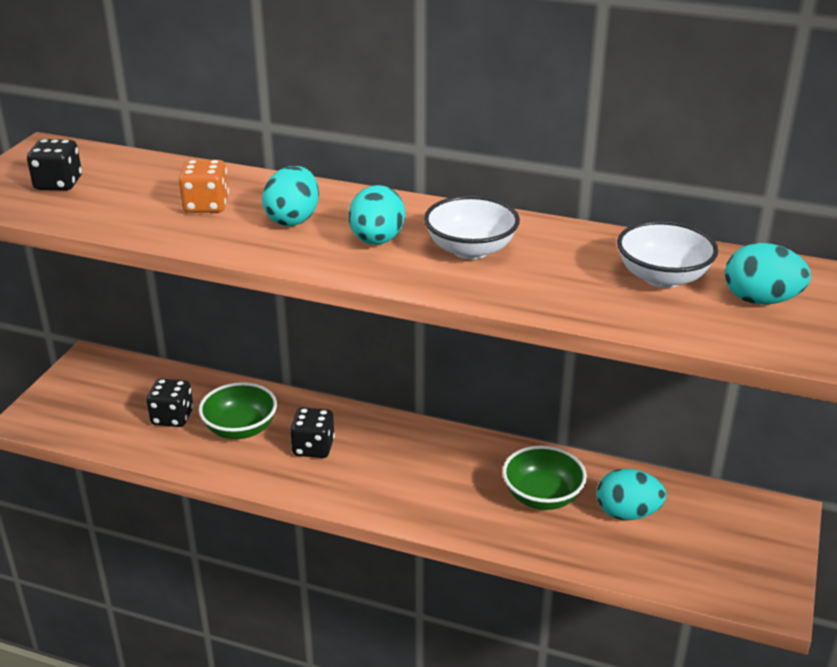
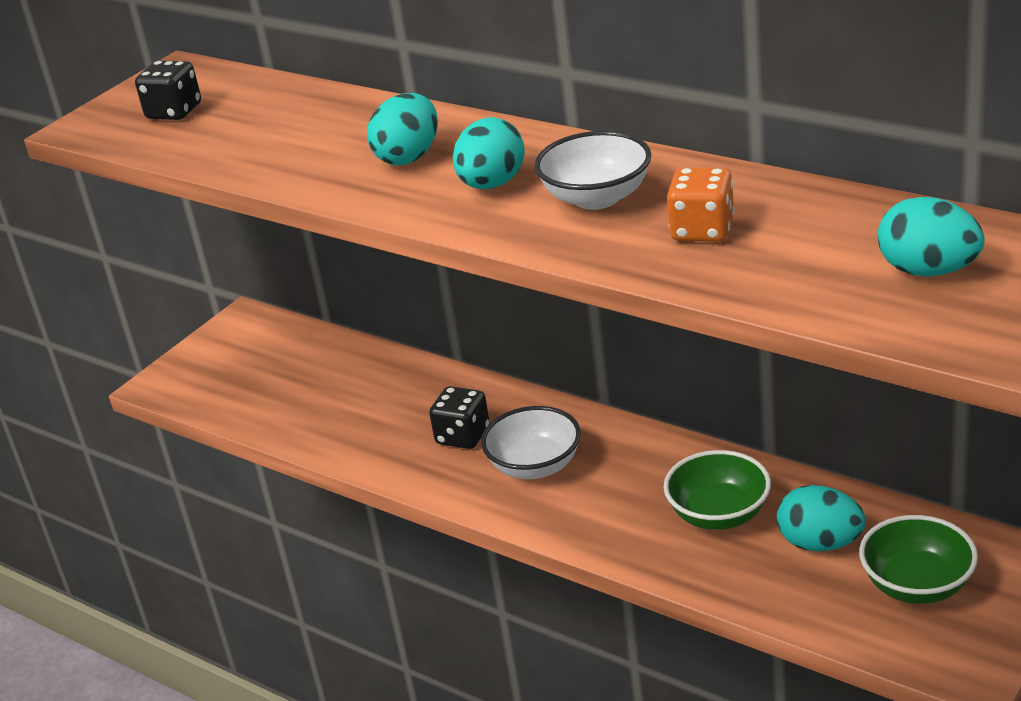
camera: 20 degrees right, 0 degrees up
(172, 417) = (315, 391): black dice -> none
(206, 205) = (320, 139): orange dice -> orange dice (702, 230)
(240, 429) = (386, 409): green bowl -> green bowl (917, 585)
(662, 277) = (816, 238): white bowl -> white bowl (535, 466)

